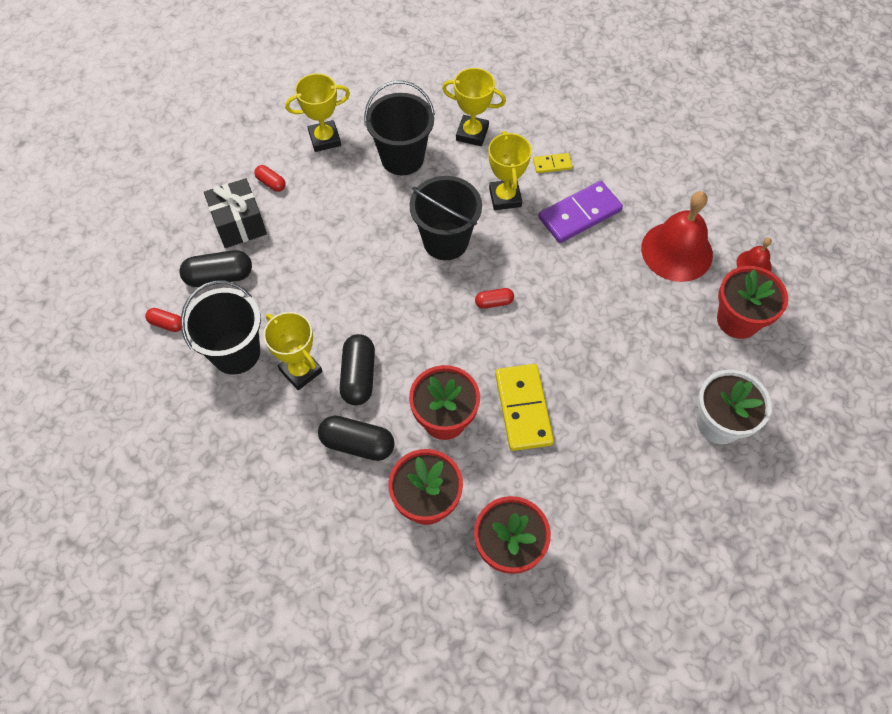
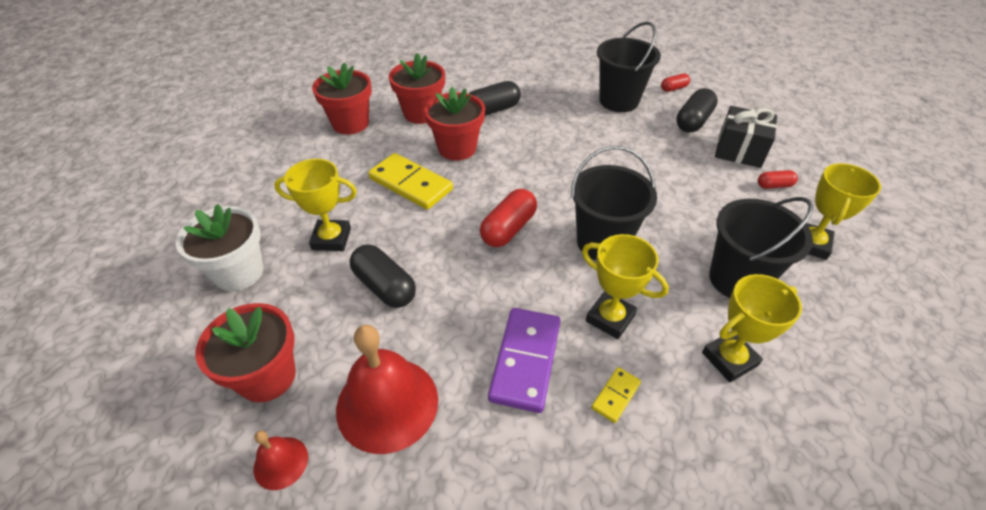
camera: 135 degrees right, 15 degrees down
(301, 371) = (572, 116): yellow trophy -> yellow trophy (331, 239)
(358, 376) = (537, 134): black capsule -> black capsule (384, 286)
(494, 302) = (508, 229): red capsule -> red capsule, size x1.80

